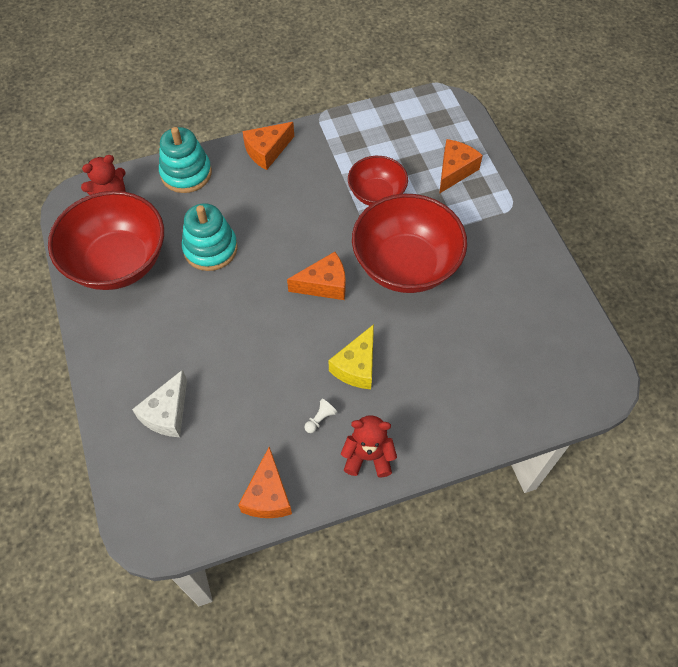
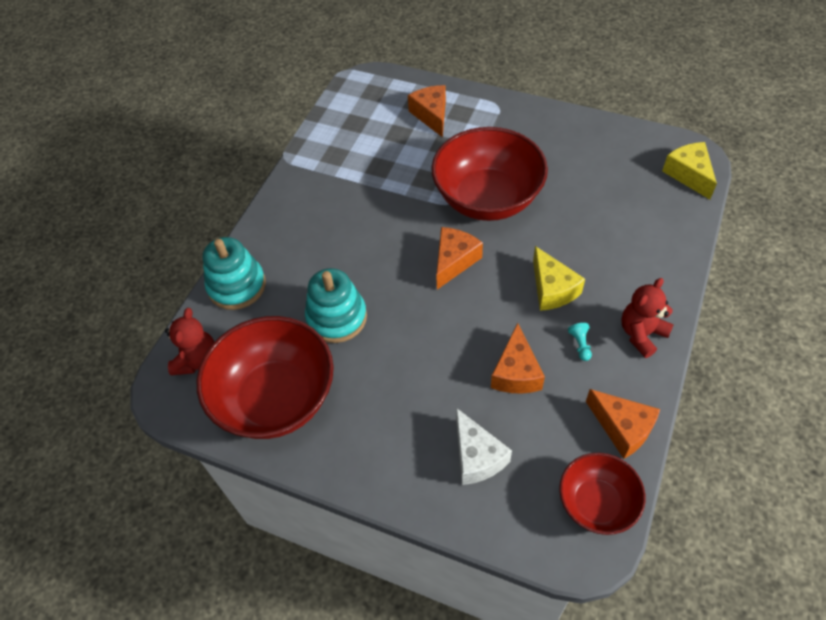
camera: 45 degrees left, 5 degrees down
(267, 151) = (280, 215): orange cheese -> orange cheese (516, 372)
(320, 419) = (580, 345): white pawn -> turquoise pawn
(376, 194) = (402, 173): red bowl -> red bowl (596, 503)
(575, 391) = (689, 175): none -> yellow cheese

